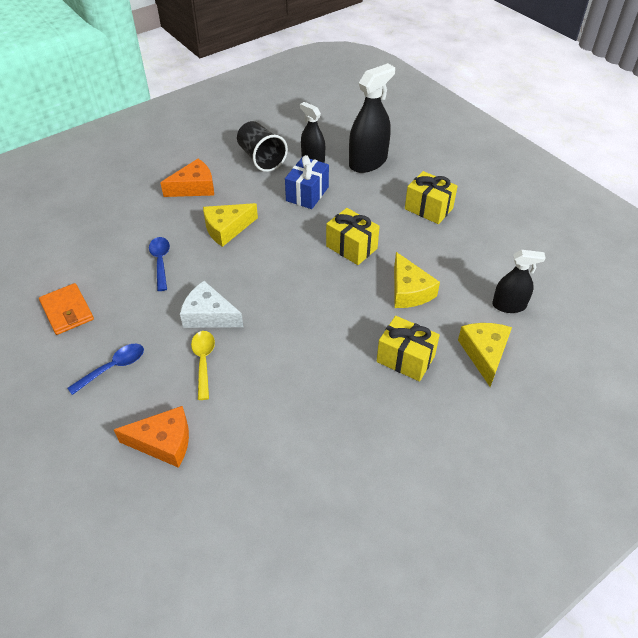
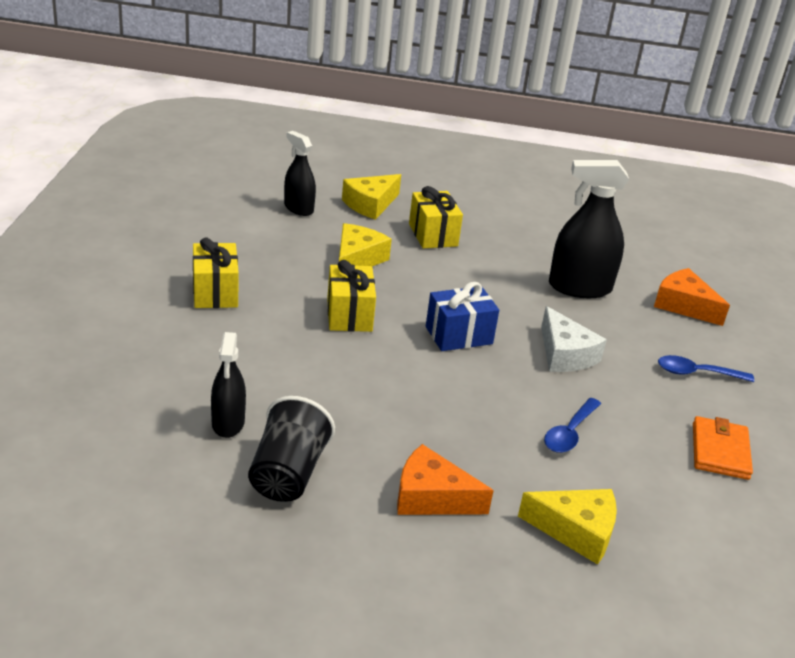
camera: 140 degrees left, 15 degrees down
(203, 361) = (604, 328): yellow spoon -> none
(227, 229) = (453, 416): yellow cheese -> yellow cheese (576, 531)
(307, 194) = (306, 389): blue gift -> blue gift (459, 335)
(368, 162) = (175, 372): black spray bottle -> black spray bottle (579, 287)

